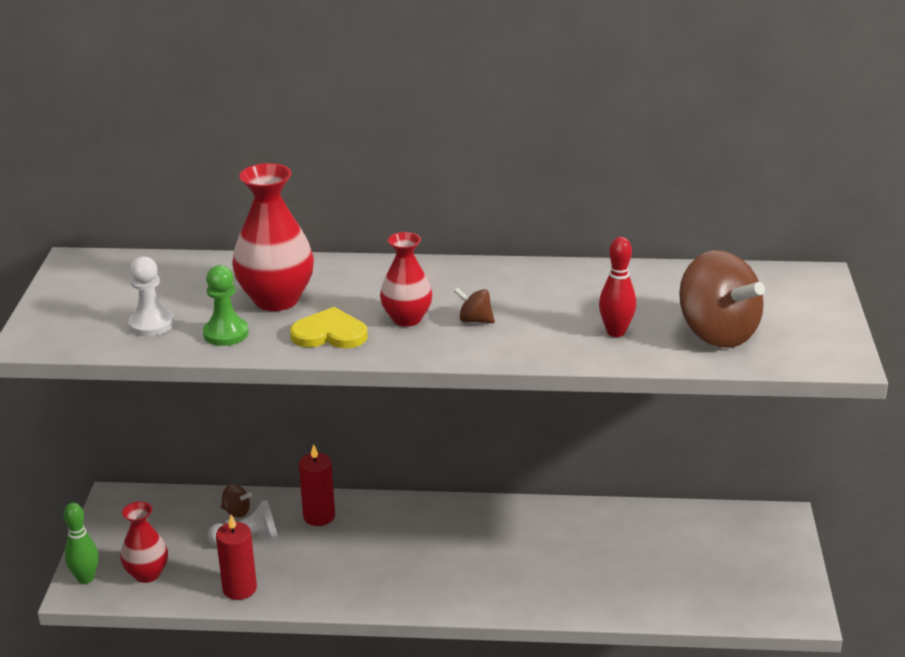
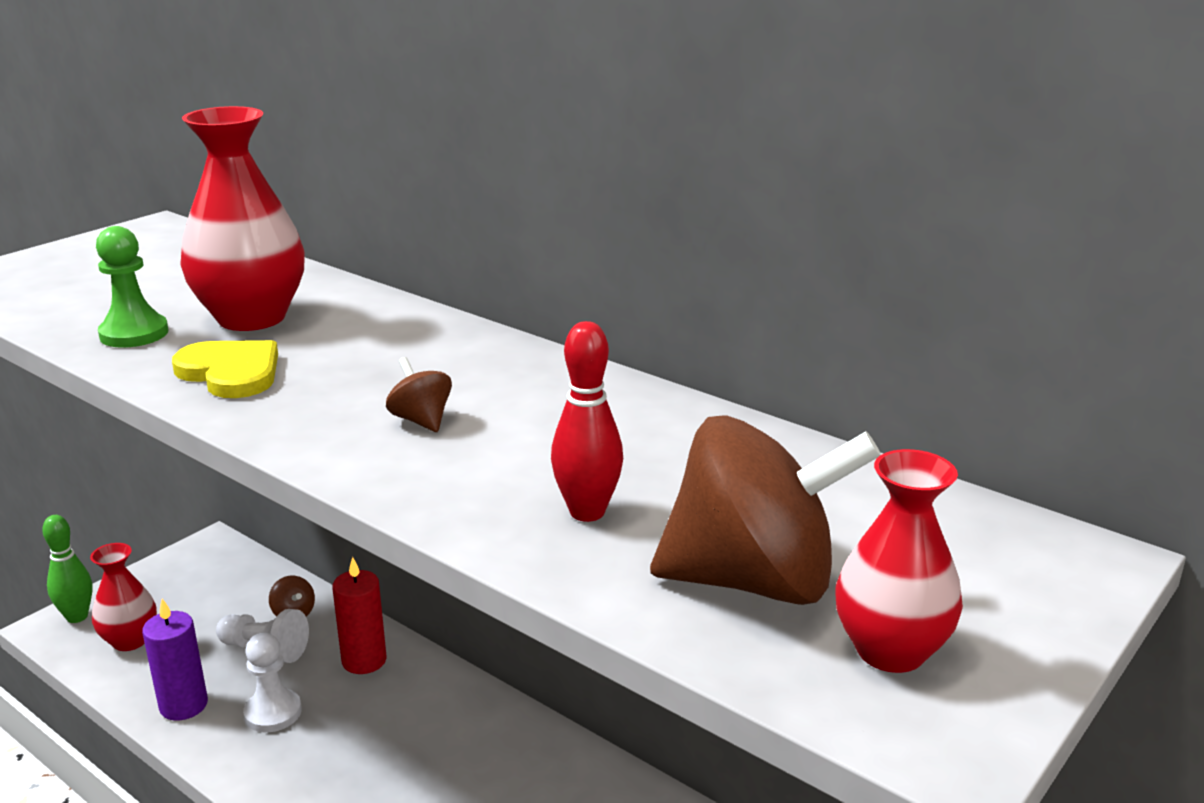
camera: 35 degrees right, 5 degrees down
(151, 324) = (91, 300): white pawn -> white pawn (273, 713)
(239, 589) = (183, 705): red candle -> purple candle
(407, 319) = (345, 388): red vase -> red vase (890, 651)
(717, 333) = (753, 581): brown spinning top -> brown spinning top turned 90 degrees counterclockwise

